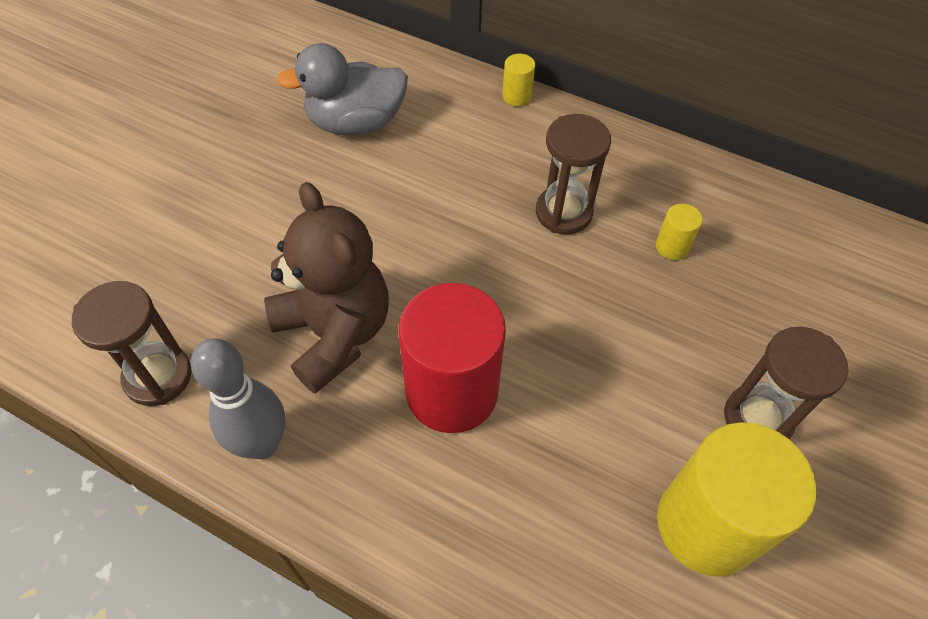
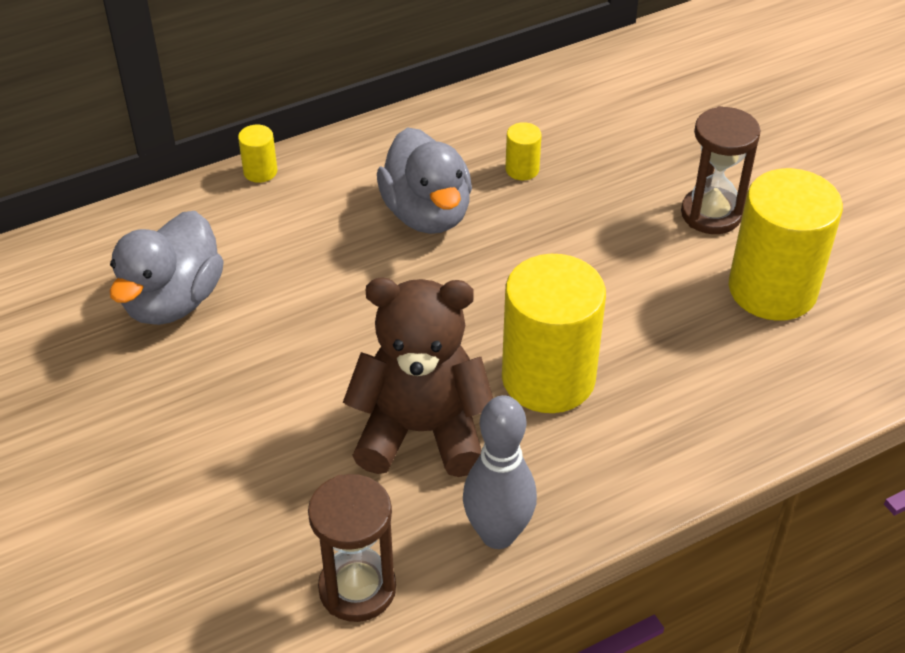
camera: 55 degrees left, 10 degrees down
(452, 391) = (548, 378): red cylinder -> yellow cylinder
(563, 212) = (427, 213): brown hourglass -> grey duck

